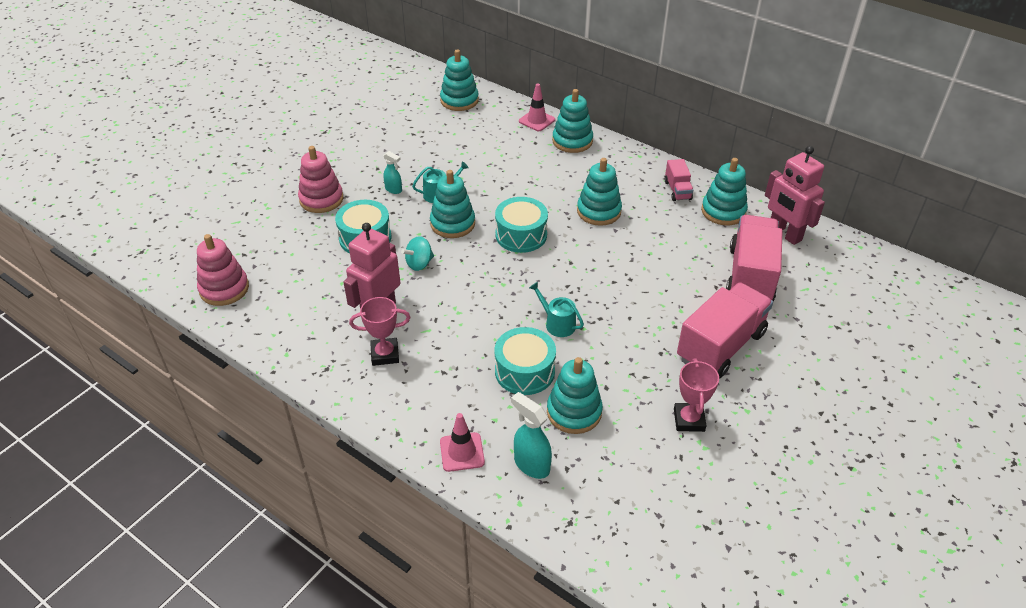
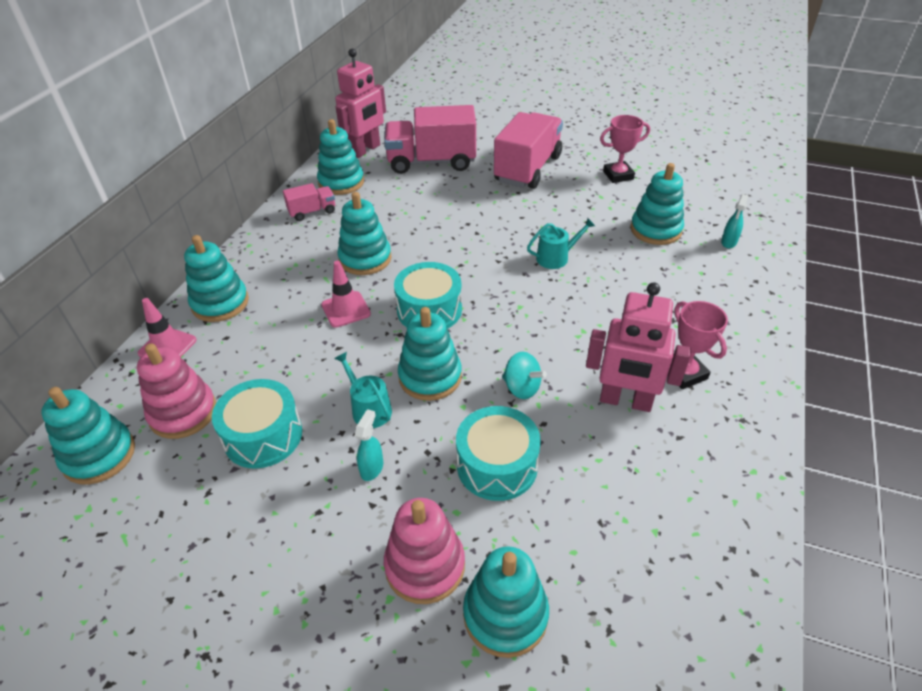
camera: 105 degrees left, 0 degrees up
(224, 289) = (699, 618): pink stacking toy -> pink stacking toy (183, 413)
(277, 221) = (505, 614): none -> turquoise stacking toy
(462, 452) = (753, 284): pink traffic cone -> pink traffic cone (346, 309)
(524, 371) = (631, 266): turquoise drum -> turquoise drum (263, 436)
(531, 464) = (728, 242): turquoise spray bottle -> turquoise spray bottle, size x0.63
(557, 323) = (556, 257): turquoise watering can -> turquoise watering can turned 135 degrees counterclockwise
(720, 346) = (527, 169): pink truck -> pink truck turned 90 degrees clockwise

